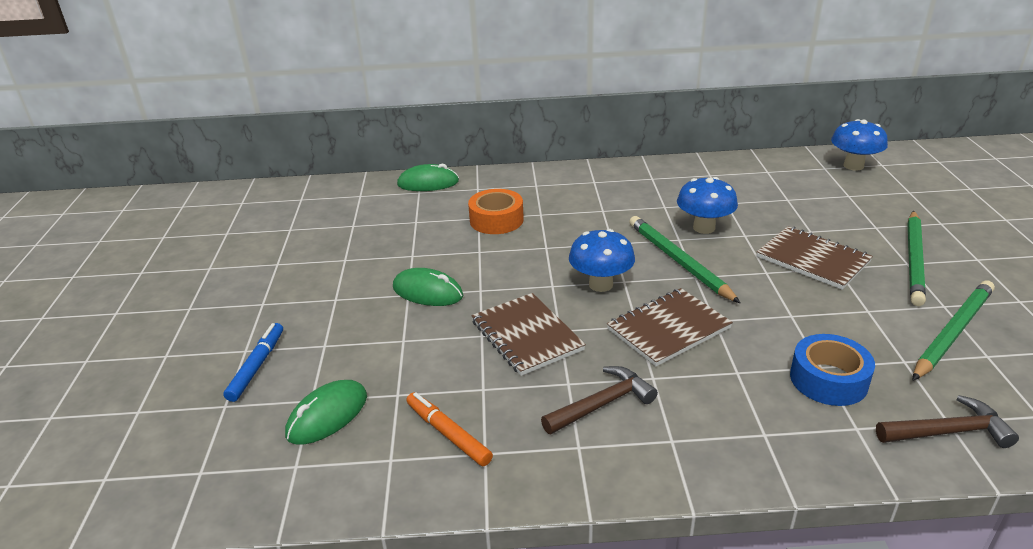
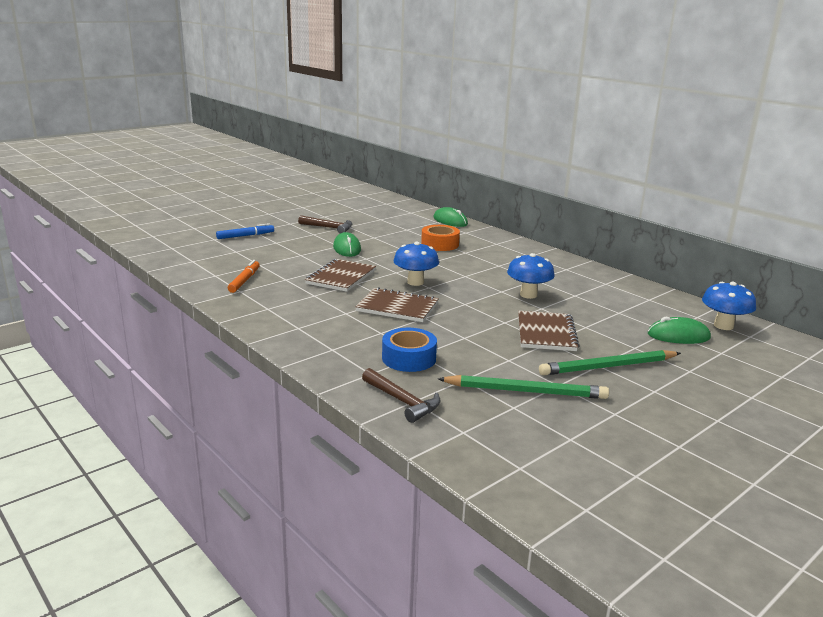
camera: 50 degrees right, 10 degrees down
(327, 415) = (229, 257): green mouse -> green mouse (678, 336)
(602, 404) = (307, 306): brown hammer -> brown hammer (329, 228)
(679, 261) = (474, 296): green pencil -> none

